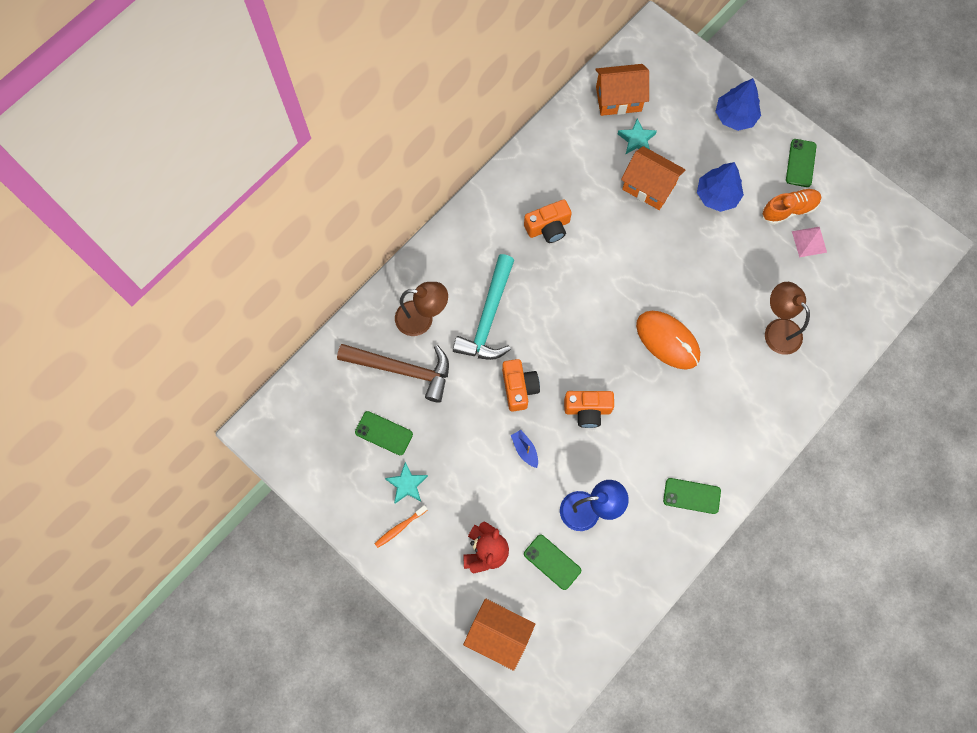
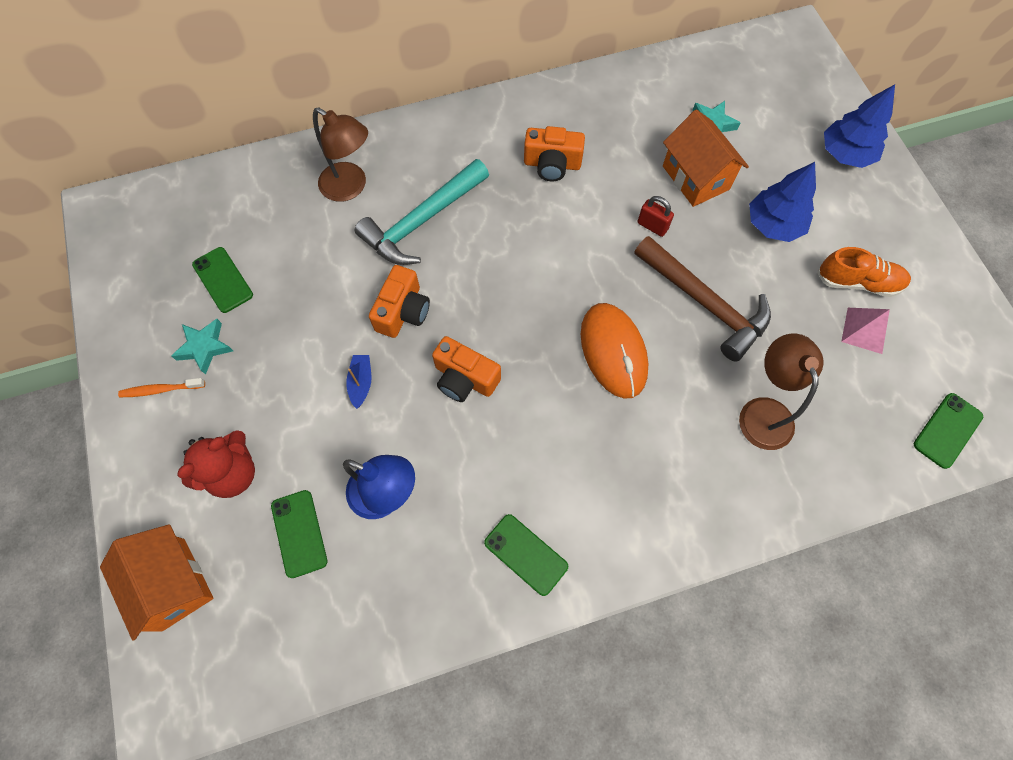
camera: 30 degrees right, 5 degrees down
(402, 370) = (291, 226): brown hammer -> brown hammer (704, 303)
(618, 99) = (715, 78): orange house -> none
(641, 238) = (652, 226): none -> red padlock
(800, 163) = (902, 239): green phone -> green phone (947, 430)

